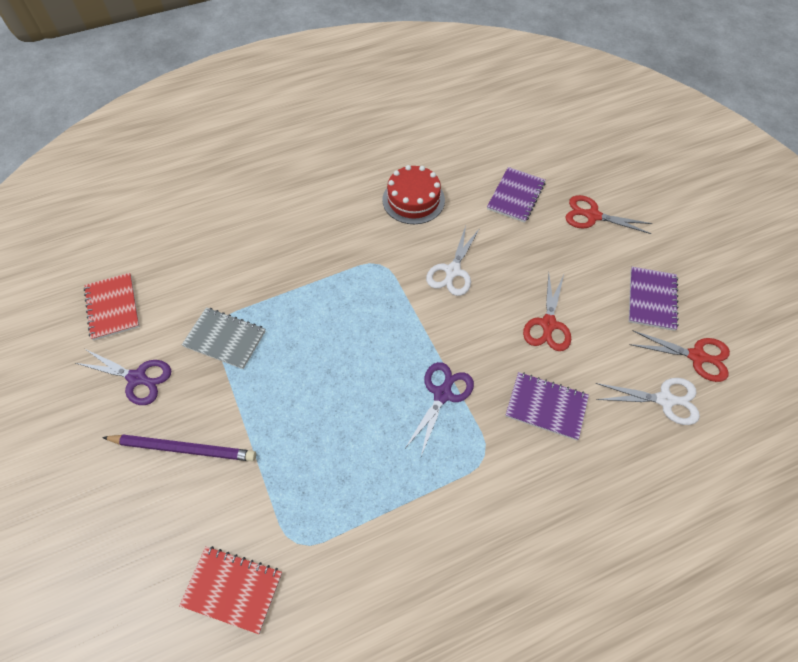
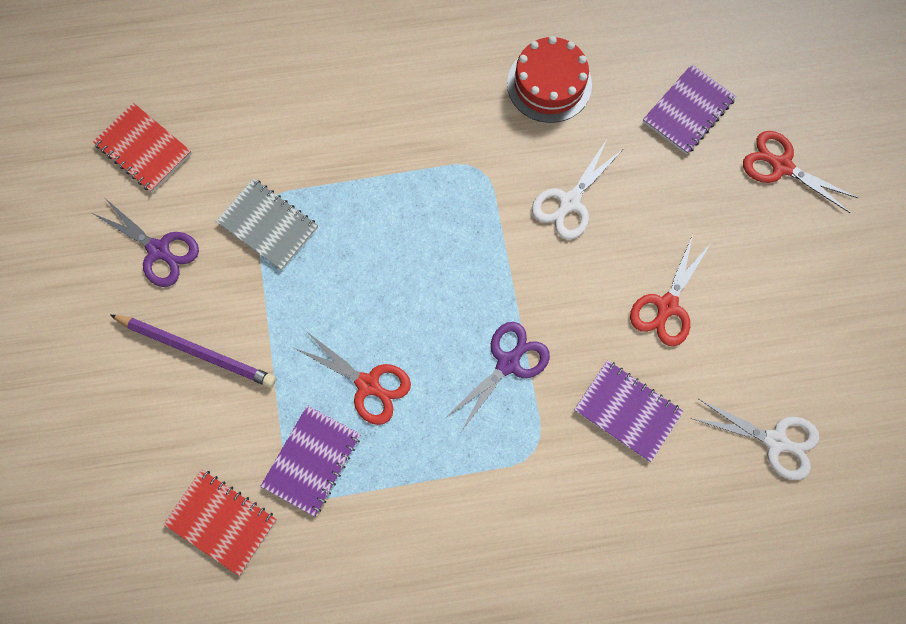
camera: 15 degrees right, 15 degrees up
(113, 307) = (144, 149): red notebook -> red notebook turned 45 degrees counterclockwise
(651, 299) = (813, 306): purple notebook -> purple notebook (312, 460)
(697, 356) = (839, 397): red scissors -> red scissors (368, 385)

